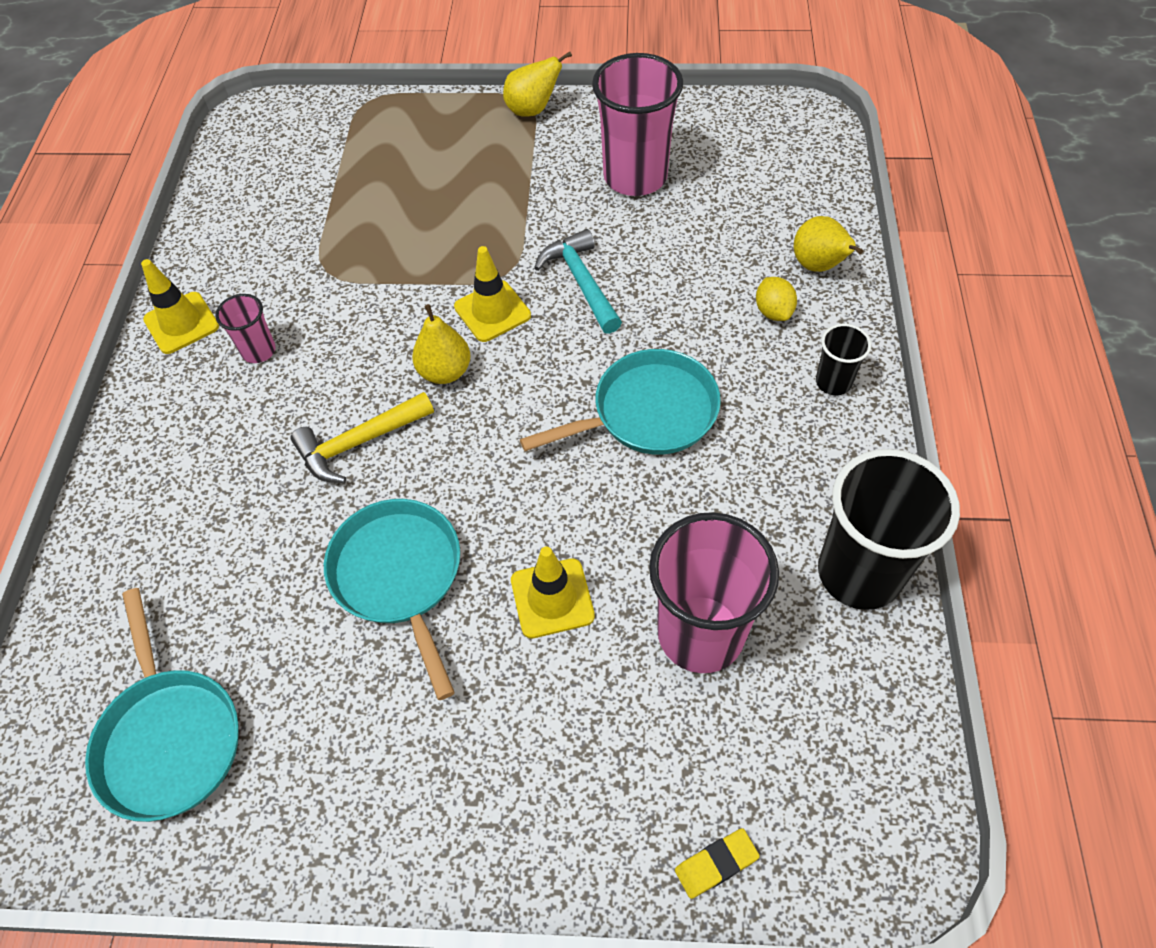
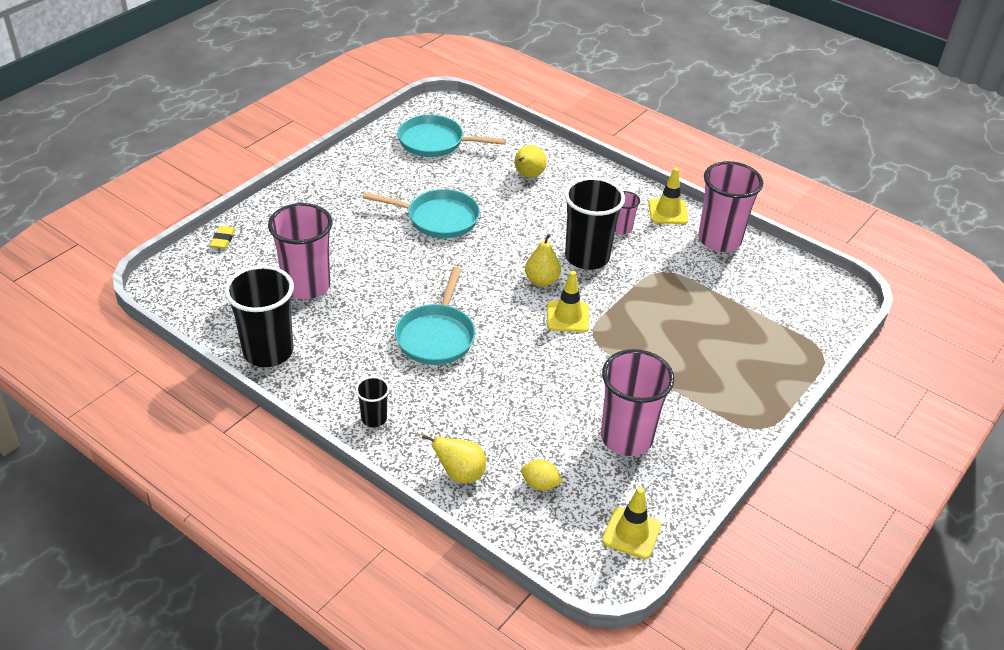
camera: 120 degrees right, 15 degrees down
(213, 249) = (719, 240): none -> pink cup
(355, 353) = (587, 257): none -> black cup
(359, 443) = (525, 236): yellow hammer -> none
(533, 110) = (745, 426): yellow pear -> yellow pear (528, 175)
(552, 598) = (375, 254): yellow traffic cone -> yellow traffic cone (631, 533)
(581, 282) = (555, 362): turquoise hammer -> none
(773, 311) = (448, 428): yellow lemon -> yellow lemon (540, 484)

